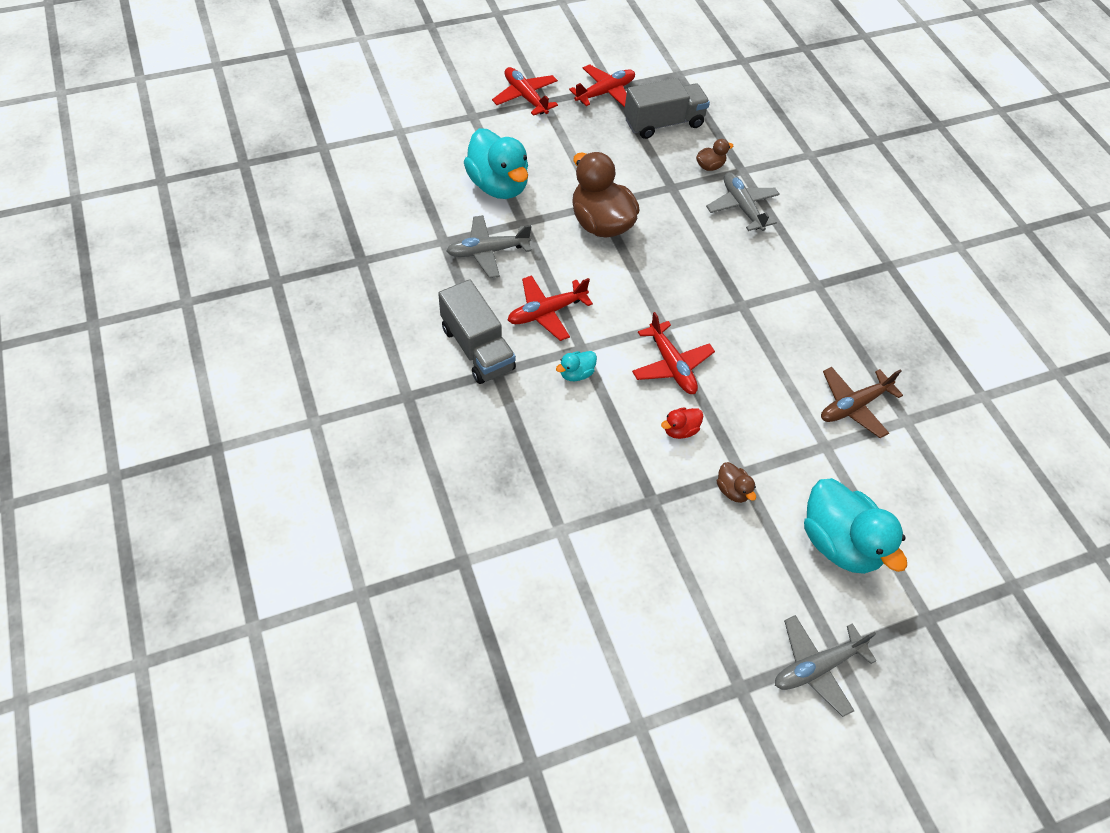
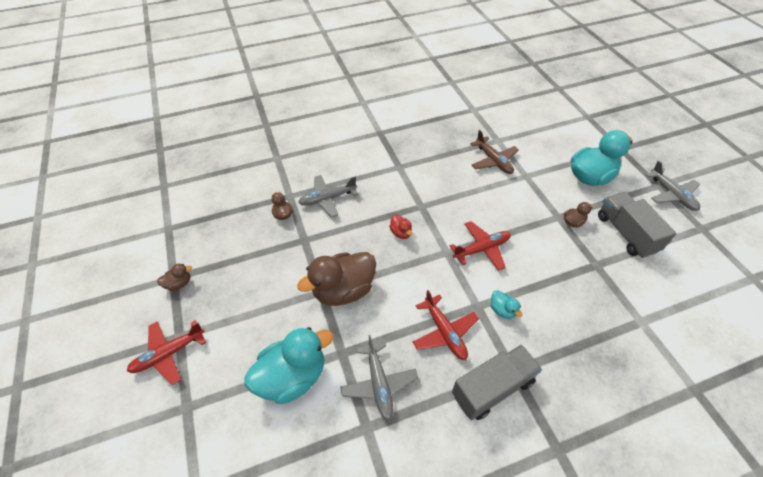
camera: 85 degrees left, 5 degrees down
(605, 92) = (179, 283): red plane -> brown duck
(663, 123) = (228, 242): grey truck -> grey truck (626, 233)
(680, 430) = (535, 247): red duck -> red duck (401, 233)

